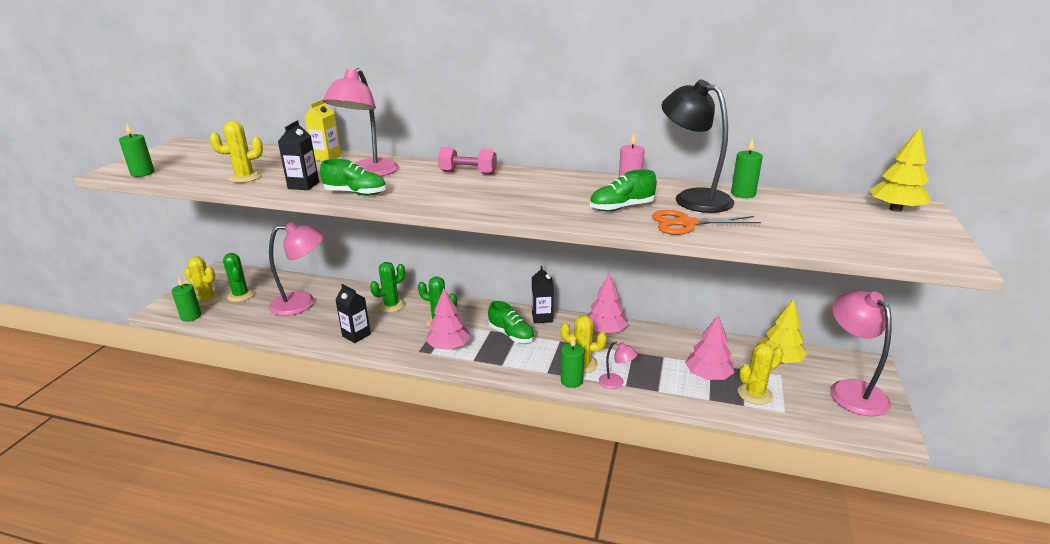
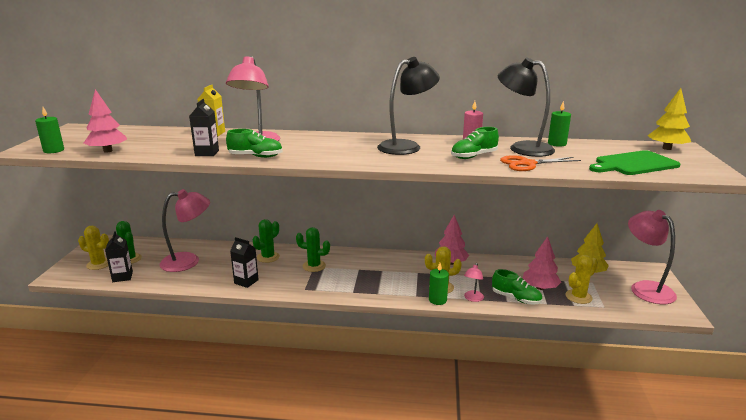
camera: 10 degrees left, 5 degrees down
(191, 316) = (89, 279): green candle -> none
(245, 177) = (151, 150): yellow cactus -> none
(448, 346) = (328, 284): pink tree -> pink tree (108, 151)
(468, 173) = (339, 139): pink dumbbell -> none
(511, 335) = (377, 271): green shoe -> green shoe (516, 298)
(542, 317) = (397, 257): black carton -> black carton (122, 277)
(544, 188) = (406, 146): none -> black lamp
(616, 383) = (472, 298): pink lamp -> pink lamp turned 90 degrees clockwise
(835, 232) = (634, 164): none -> green cutting board

